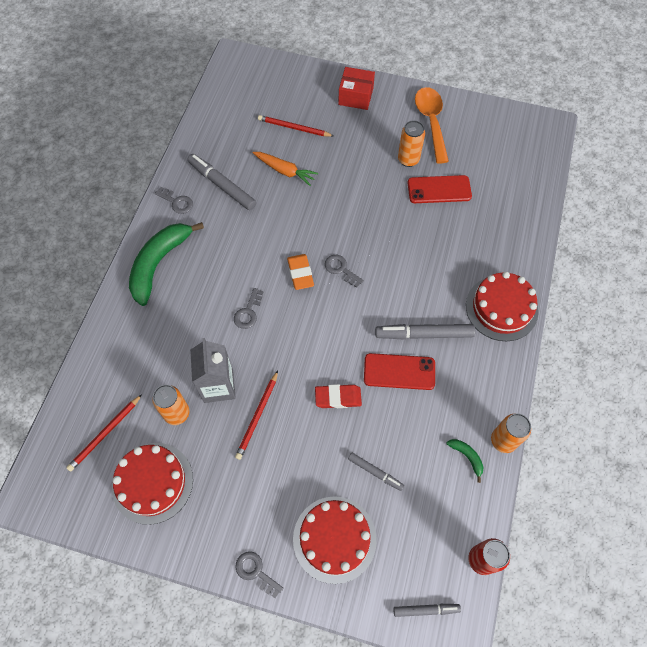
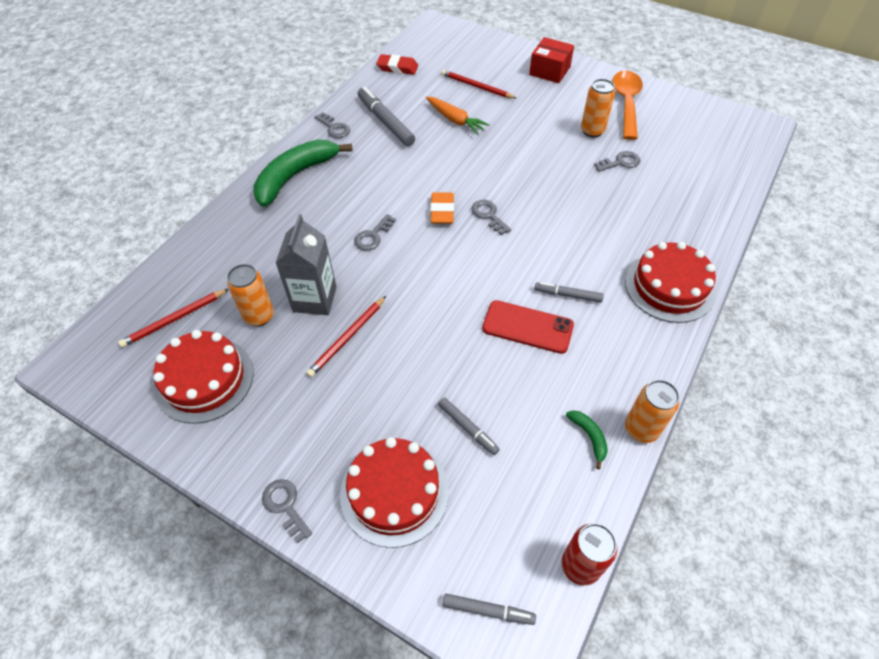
camera: 15 degrees right, 10 degrees down
(338, 397) = (447, 338): red eraser -> red eraser (397, 68)
(424, 334) = (568, 295): grey marker -> grey marker, size x0.57
(439, 189) = (620, 162): red phone -> grey key

